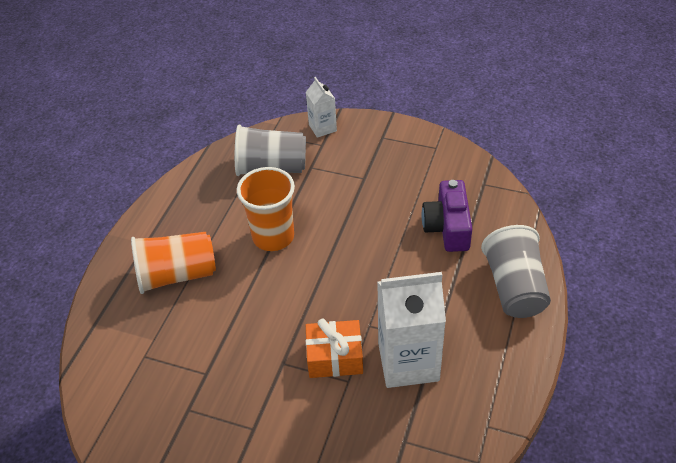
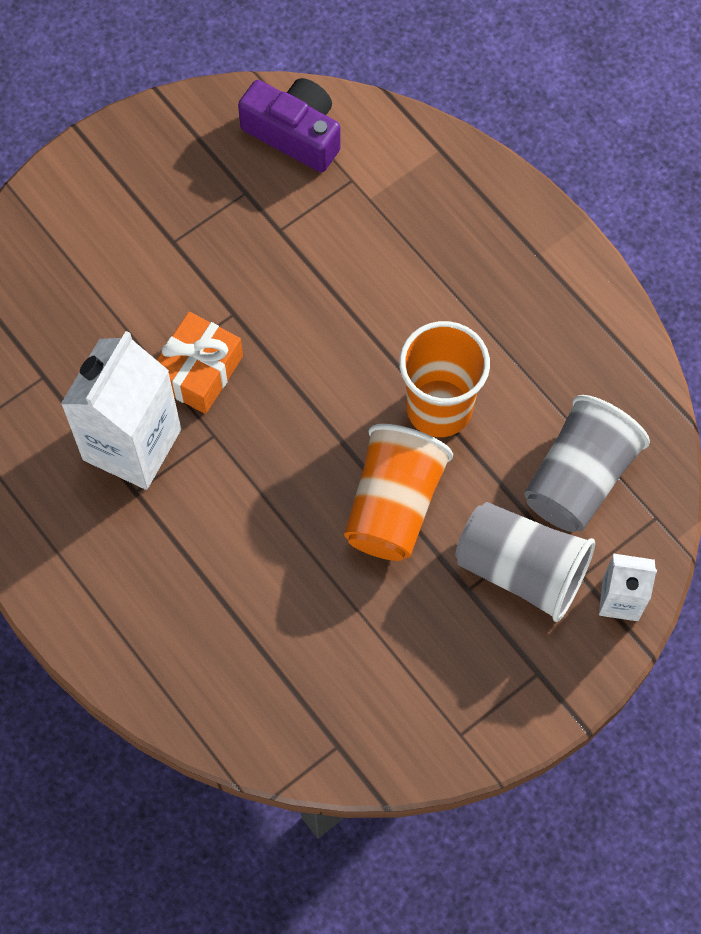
camera: 120 degrees right, 20 degrees up
(177, 275) = (453, 266): orange cup -> orange cup (394, 505)
(447, 227) = (295, 636): purple camera -> purple camera (294, 133)
(514, 287) = (138, 643): grey cup -> grey cup (521, 570)

